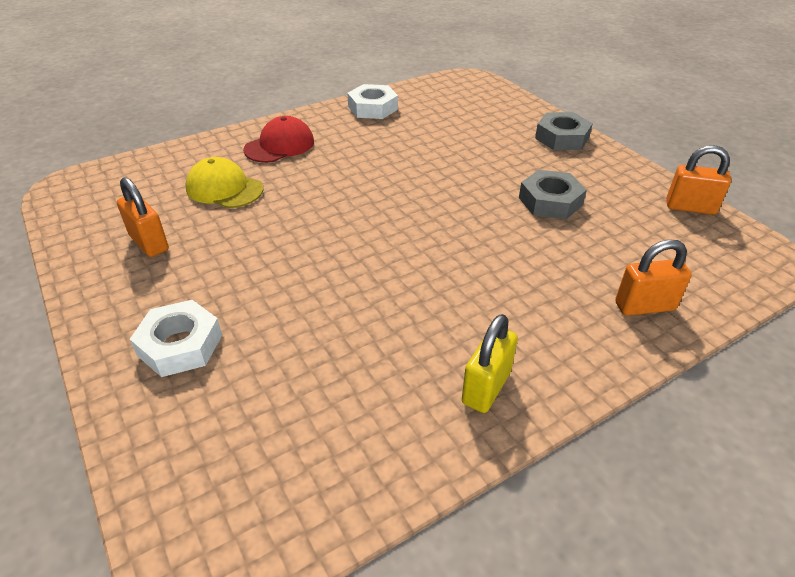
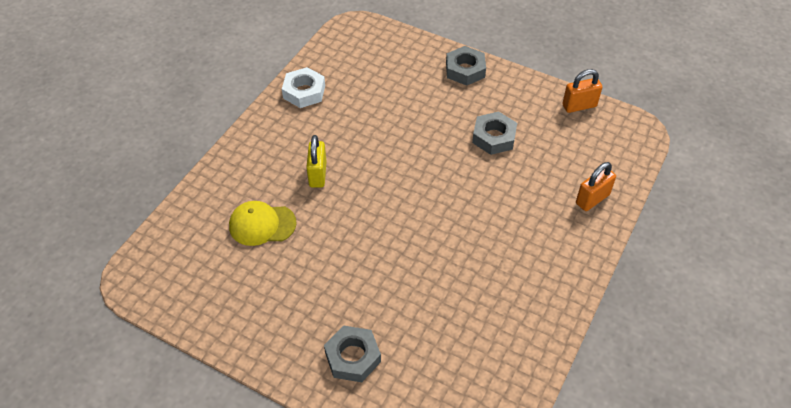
camera: 30 degrees left, 10 degrees up
(149, 243) = (255, 296): orange padlock -> none
(180, 345) = (352, 357): white nut -> grey nut
(279, 145) = (265, 164): red cap -> none
(486, 387) = (543, 295): yellow padlock -> yellow padlock (318, 174)

